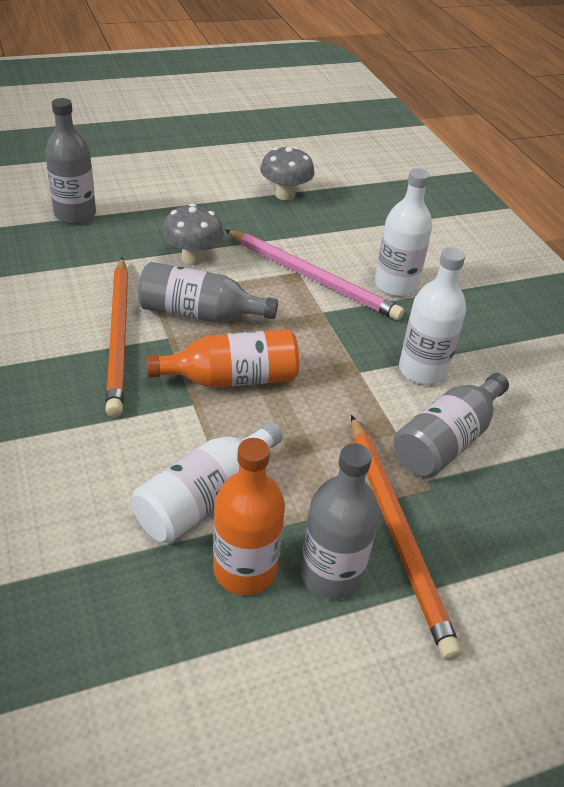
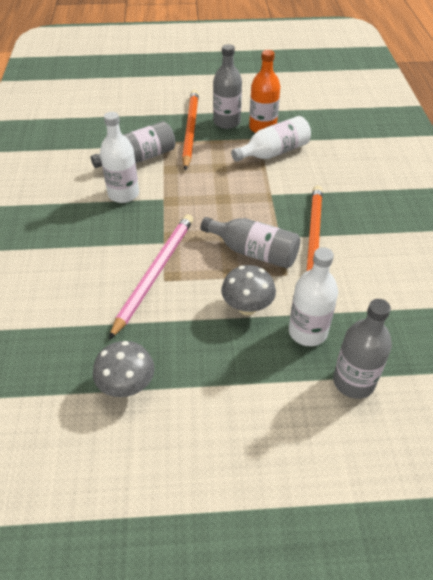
camera: 160 degrees left, 5 degrees up
(232, 379) = (244, 205): orange bottle -> none
(312, 278) = (155, 273): pink pencil -> pink pencil turned 60 degrees clockwise
(395, 285) = (93, 257): white bottle -> white bottle (307, 332)

